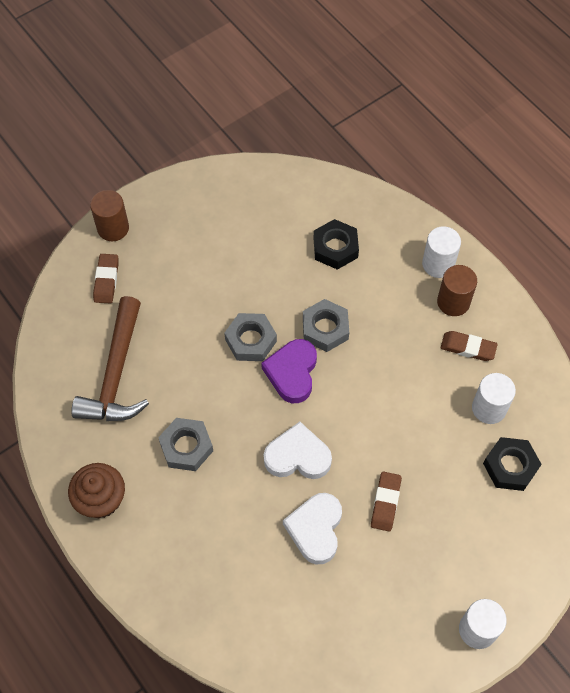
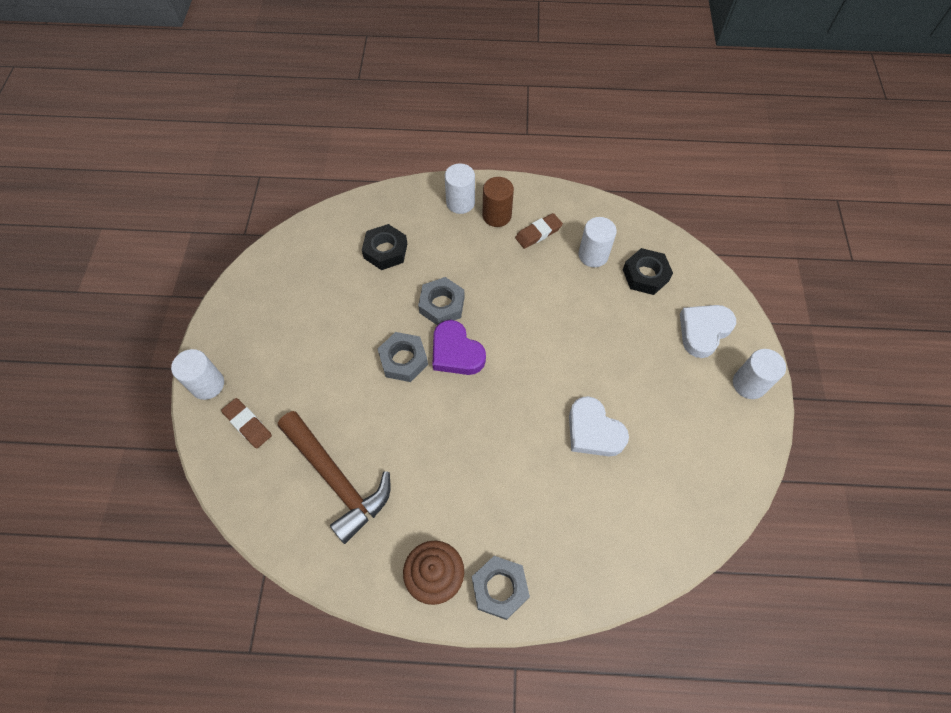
camera: 50 degrees left, 0 degrees up
(113, 228) = (207, 384): brown cylinder -> white cylinder
(186, 447) = (448, 473): grey nut -> grey nut (499, 588)
(297, 456) = (525, 399): white heart -> white heart (703, 331)
(385, 502) = (610, 369): brown eraser -> none

